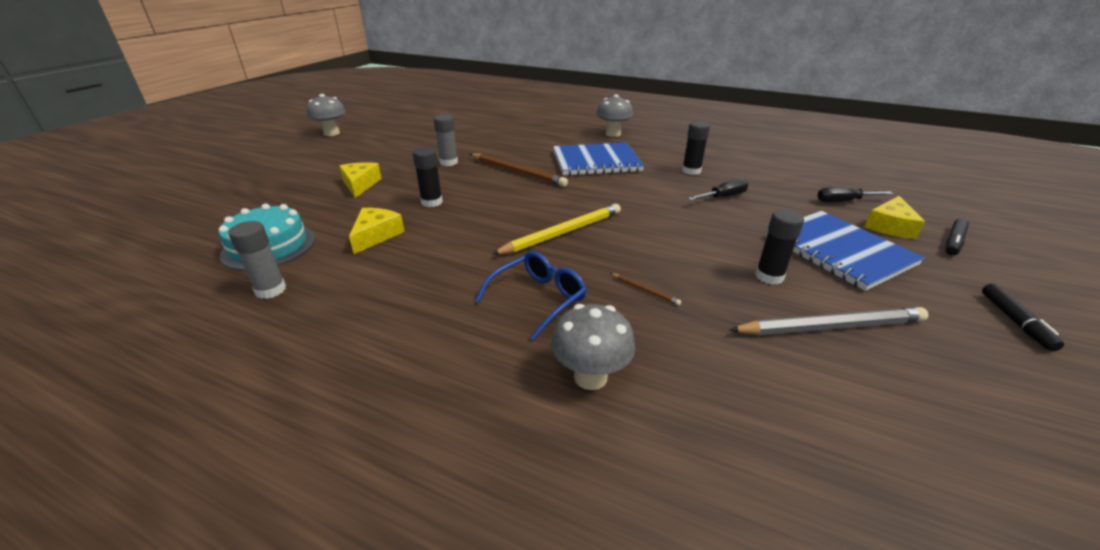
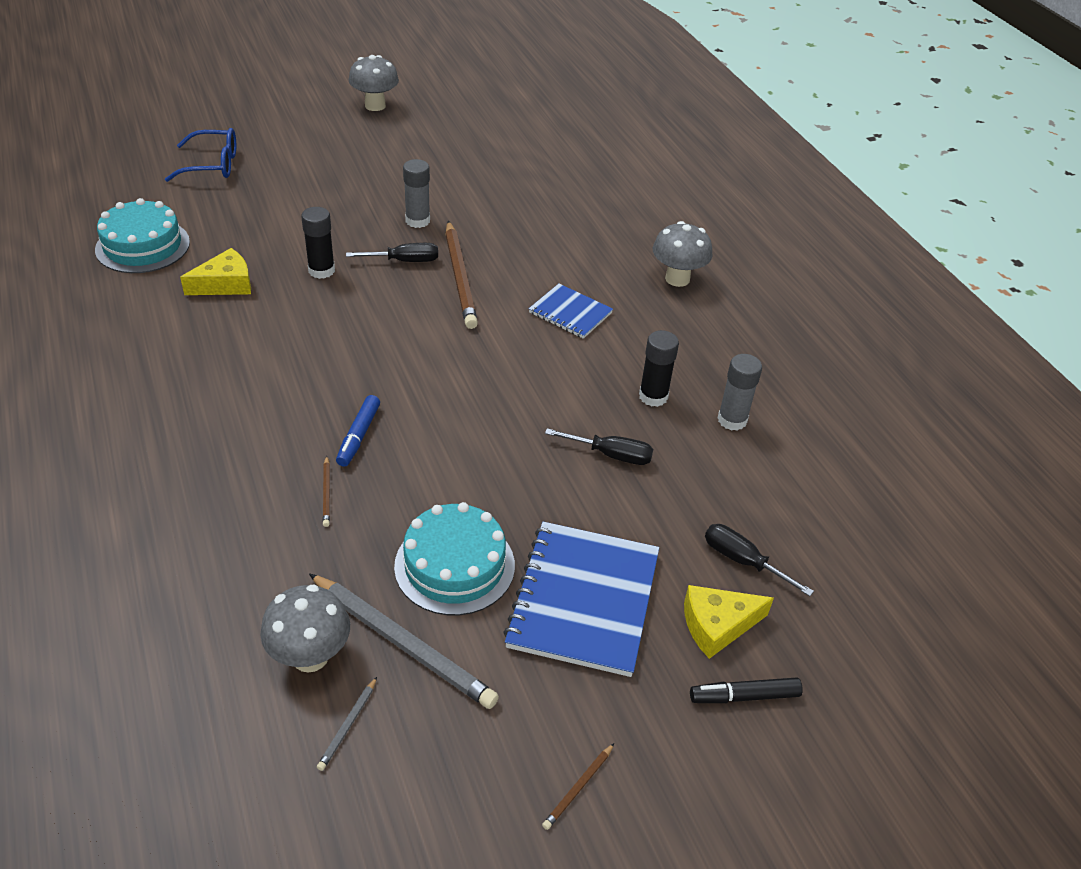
camera: 40 degrees right, 10 degrees up
(270, 290) = (93, 295): grey glue stick -> grey glue stick (732, 420)
(360, 184) = (297, 207): yellow cheese -> none
(474, 179) = (404, 261): none -> black screwdriver
(538, 298) = (239, 437): blue glasses -> blue glasses (213, 165)
(562, 233) = (368, 385): yellow pencil -> none
(590, 377) = (167, 525): grey mushroom -> grey mushroom (310, 656)
(596, 162) = (570, 313): blue notebook -> blue notebook, size x0.56
(604, 255) = (358, 436): none -> blue marker
(769, 276) = (454, 565): black glue stick -> turquoise cake
(906, 388) = (348, 725): none -> grey pencil
(1015, 321) = (578, 787): black marker -> brown pencil

